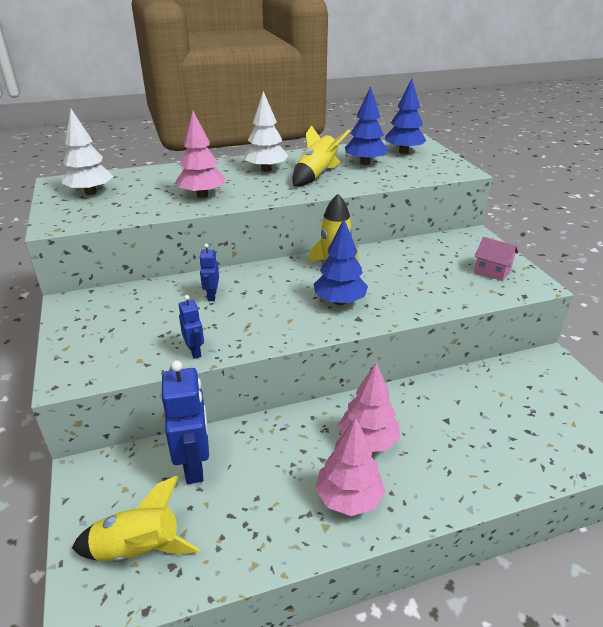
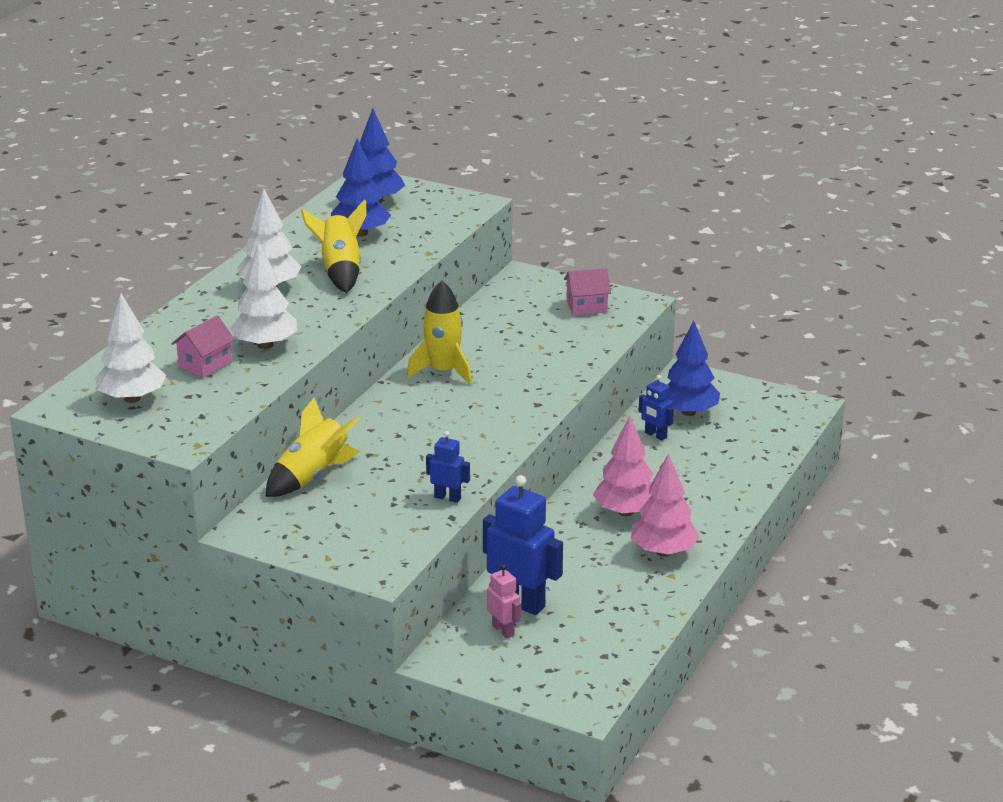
camera: 45 degrees left, 5 degrees down
(138, 549) = (567, 664): yellow rocket -> yellow rocket (312, 476)
(151, 480) = (503, 630): none -> pink robot
(155, 192) = (205, 365): none -> pink house
(202, 195) = (265, 345): pink tree -> white tree
(211, 296) = (373, 453): blue robot -> blue robot (655, 435)
(339, 301) = (499, 398): blue tree -> blue tree (688, 412)

